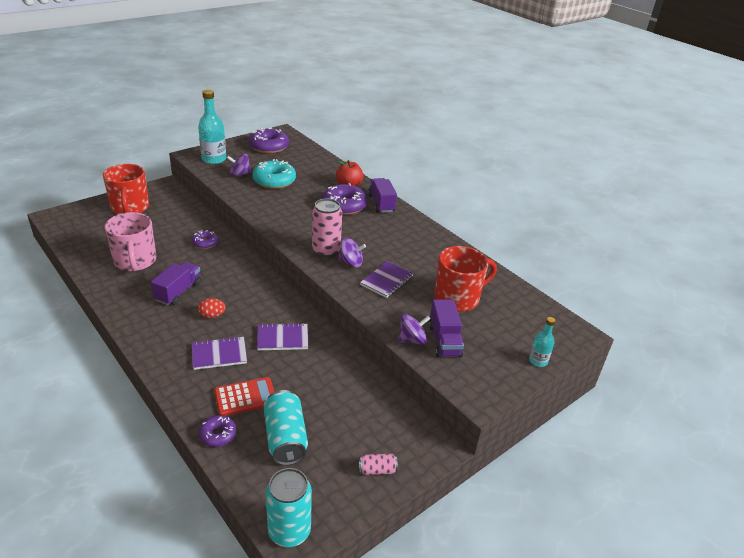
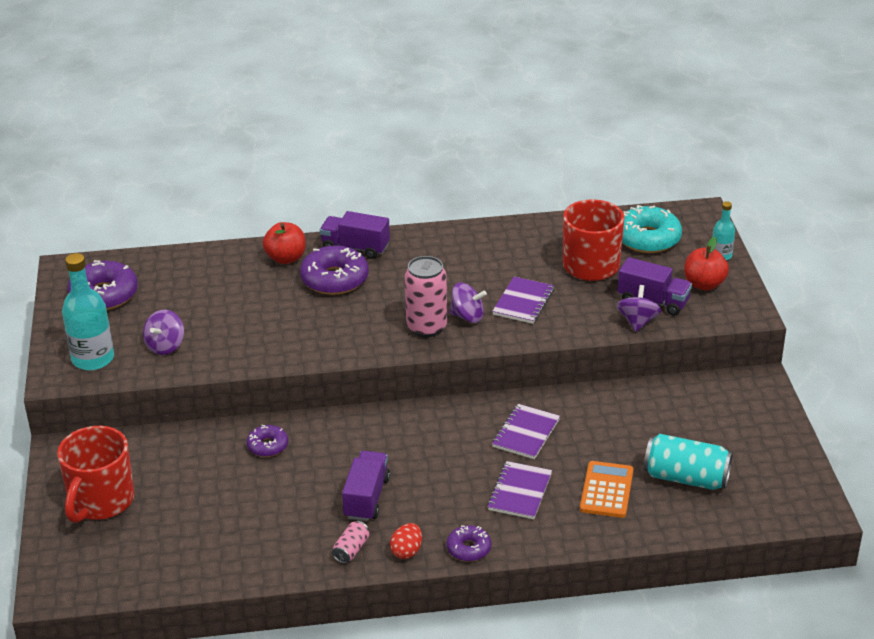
camera: 55 degrees left, 0 degrees up
(130, 208) = (100, 501): red mug -> red mug turned 90 degrees clockwise
(135, 261) = (259, 524): pink mug -> none
(178, 292) = (366, 498): purple truck -> purple truck turned 45 degrees clockwise
(212, 315) = (440, 480): red egg -> red egg (406, 551)
(218, 434) = (651, 525): purple donut -> purple donut (468, 548)
(245, 397) = (606, 490): red calculator -> orange calculator
(274, 181) = (214, 319): turquoise donut -> turquoise donut (647, 238)
(289, 531) = (804, 510): turquoise can -> none
(351, 263) = (467, 316): purple spinning top -> purple spinning top turned 60 degrees clockwise
(377, 470) = (764, 429): pink can -> pink can (351, 550)
(386, 281) = (523, 302): purple notebook -> purple notebook turned 45 degrees clockwise
(491, 362) = (704, 284): none -> red apple

